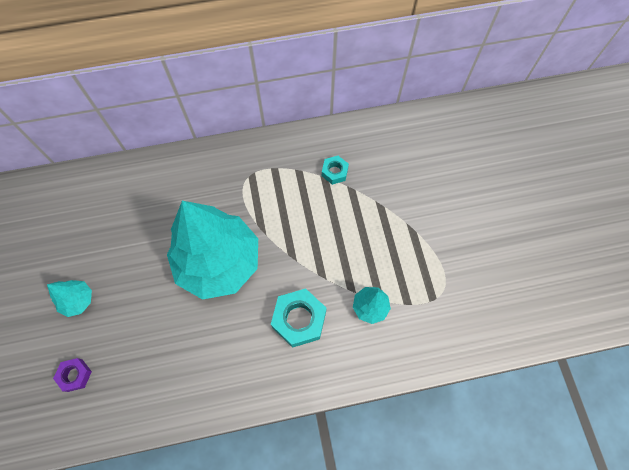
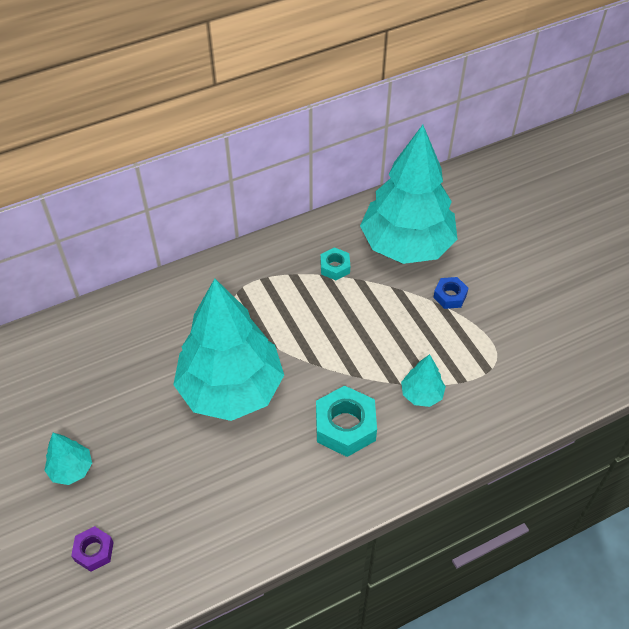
camera: 15 degrees left, 15 degrees down
(400, 165) = (407, 245): none -> turquoise tree
(422, 222) = (450, 296): none -> blue nut

